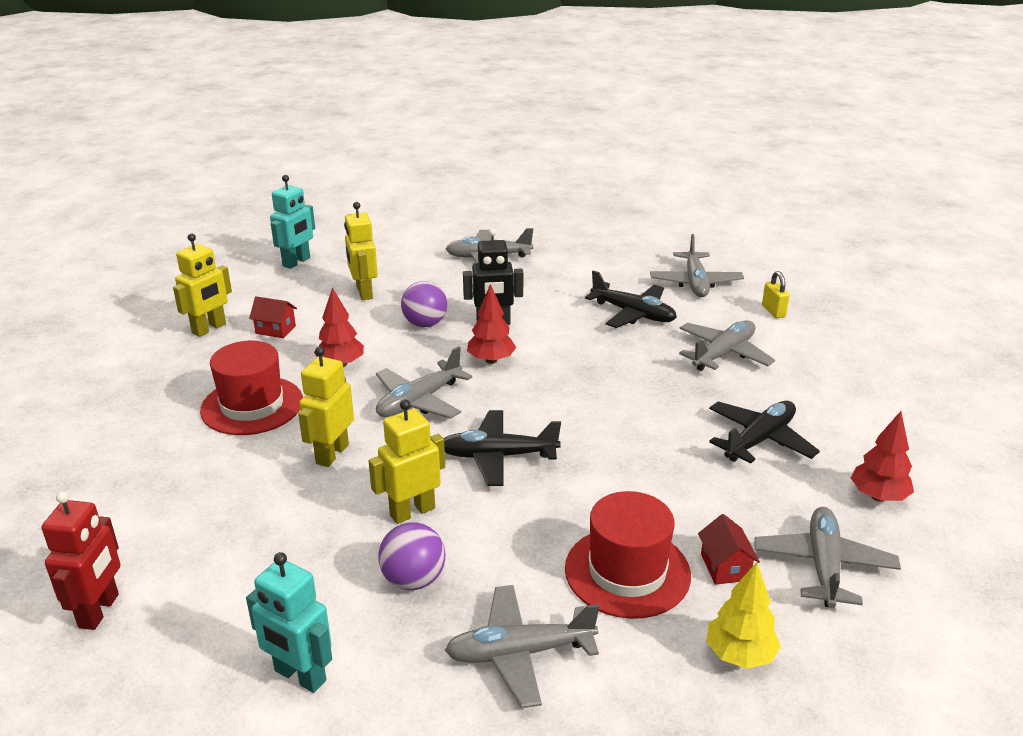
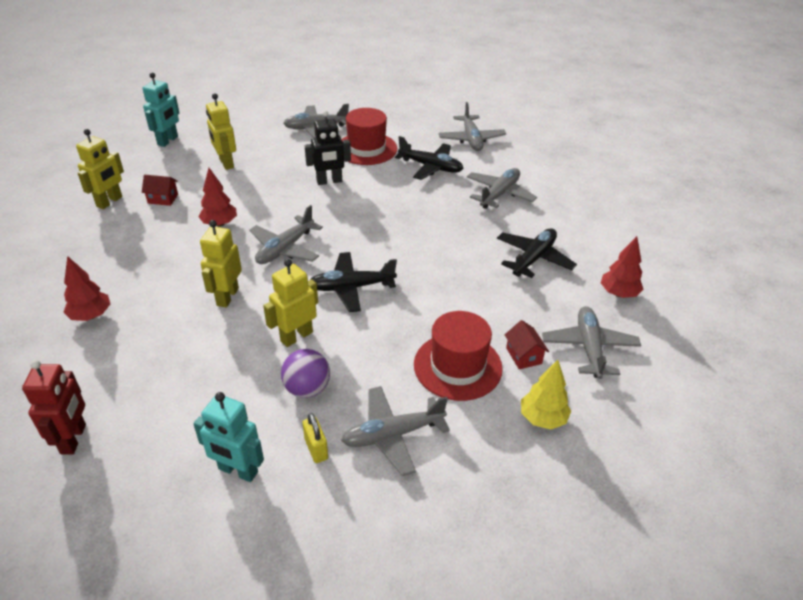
camera: 10 degrees left, 10 degrees up
(252, 405) = (157, 263): red hat -> red hat (366, 149)
(425, 324) = (278, 186): purple ball -> none
(491, 360) = (333, 212): red tree -> red tree (91, 315)
(773, 311) = (529, 158): yellow padlock -> yellow padlock (316, 449)

